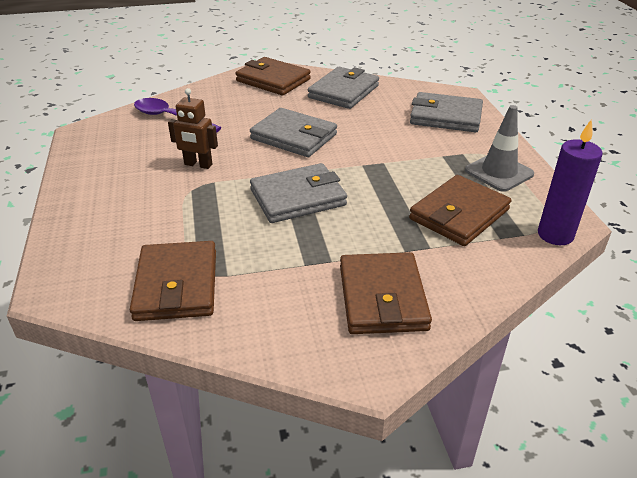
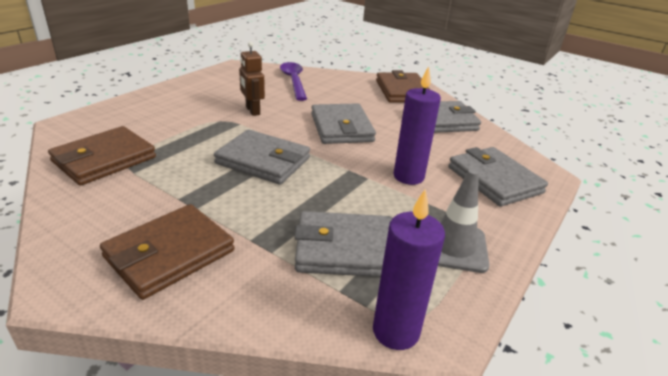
camera: 45 degrees right, 5 degrees down
(402, 145) = (408, 176): none -> purple candle
(459, 214) = (345, 249): brown wallet -> grey wallet

